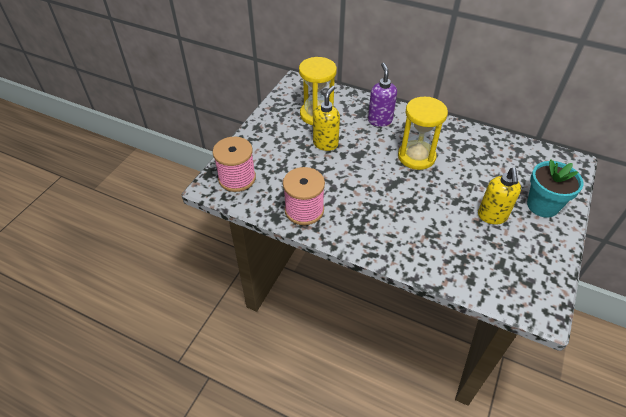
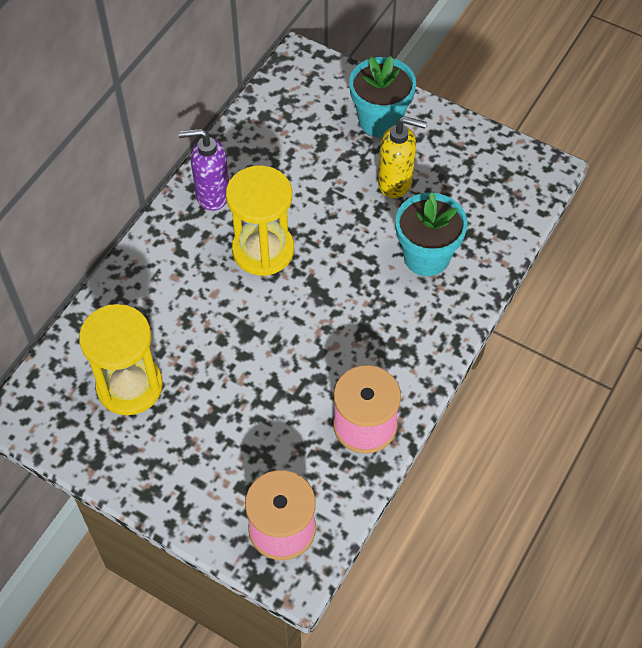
camera: 85 degrees left, 10 degrees up
(325, 144) = (212, 379): yellow soap dispenser -> none
(380, 120) = (164, 287): purple soap dispenser -> purple soap dispenser (212, 195)
(436, 236) = (426, 257): none -> turquoise flower pot

